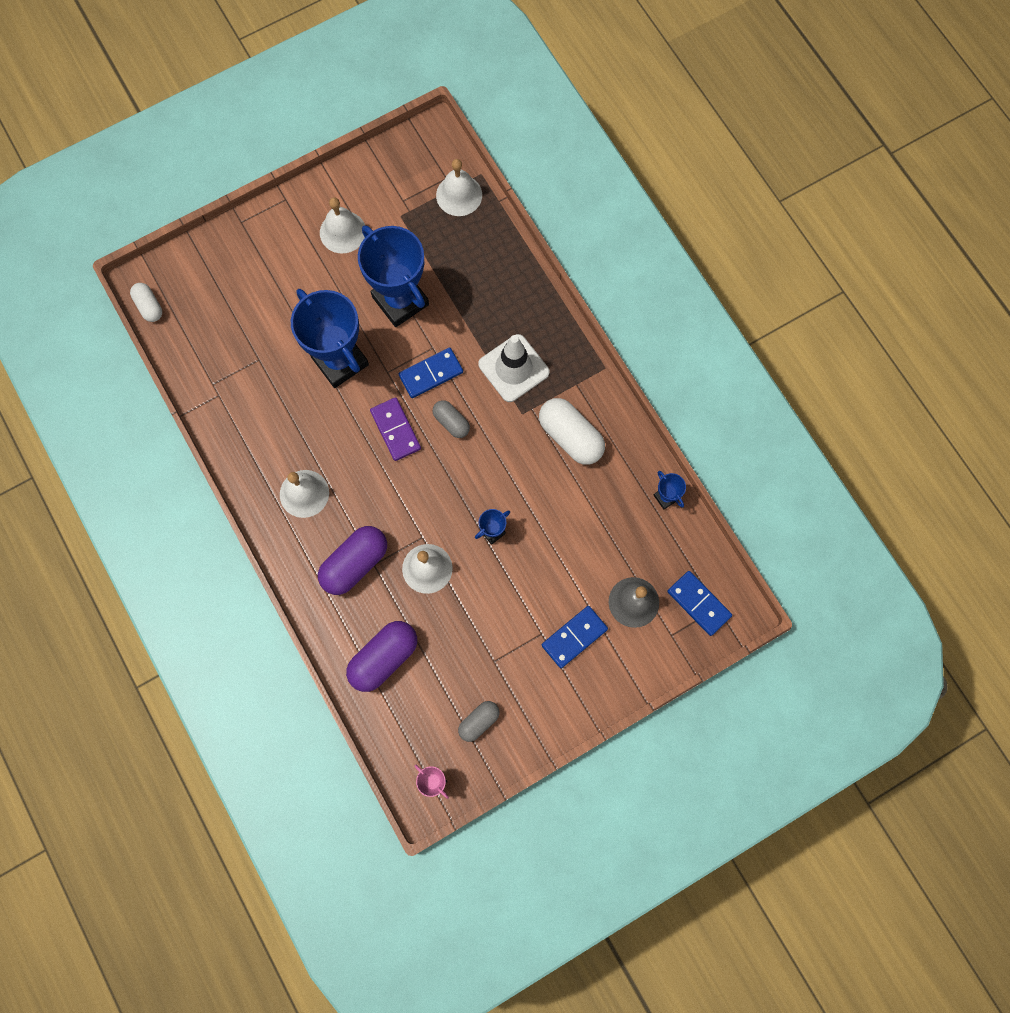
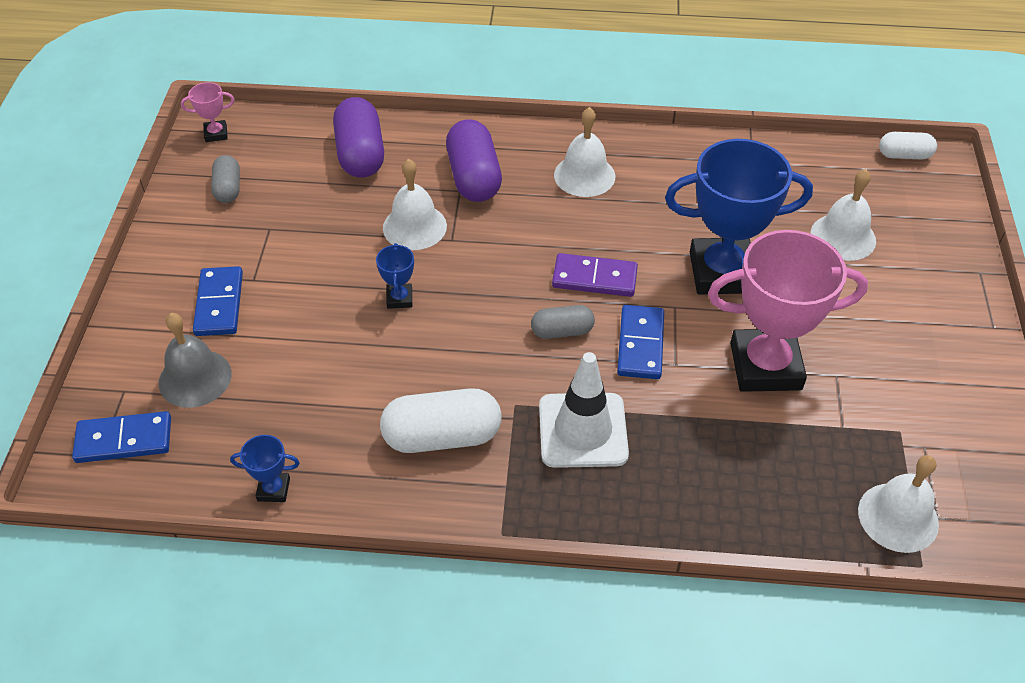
camera: 125 degrees right, 25 degrees down
(343, 232) = (908, 359): white bell -> white bell (843, 237)
(400, 301) = (765, 366): blue trophy -> pink trophy

